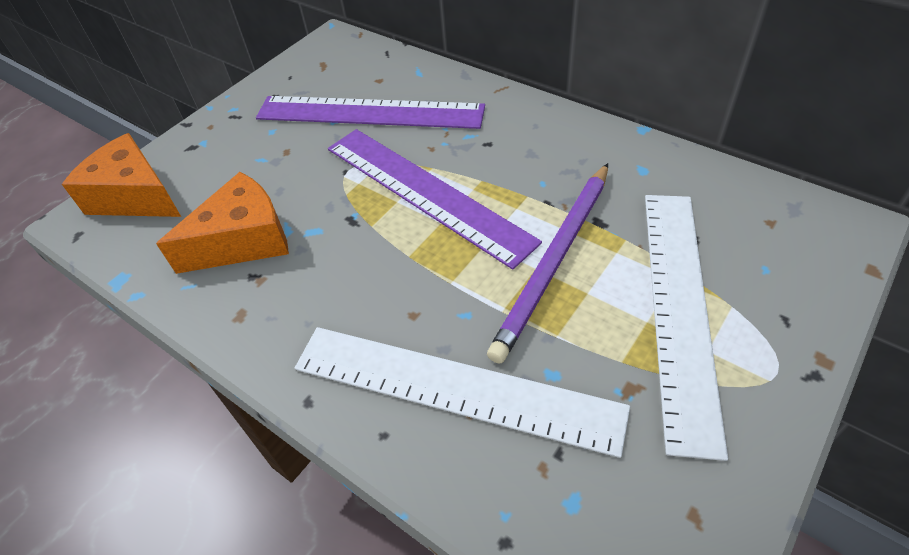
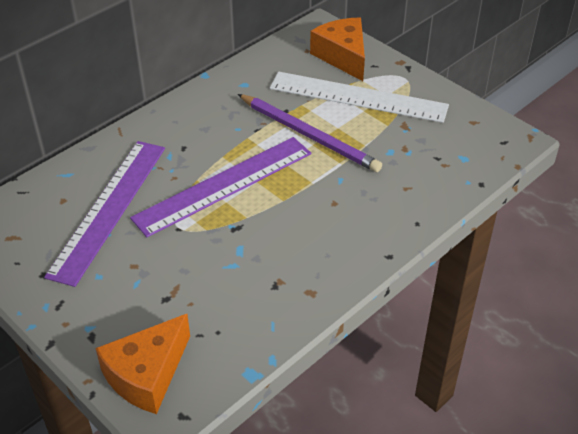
camera: 85 degrees left, 5 degrees down
(243, 240) = (235, 292): orange cheese -> orange cheese (343, 56)
(455, 387) = (391, 190): white ruler -> none

